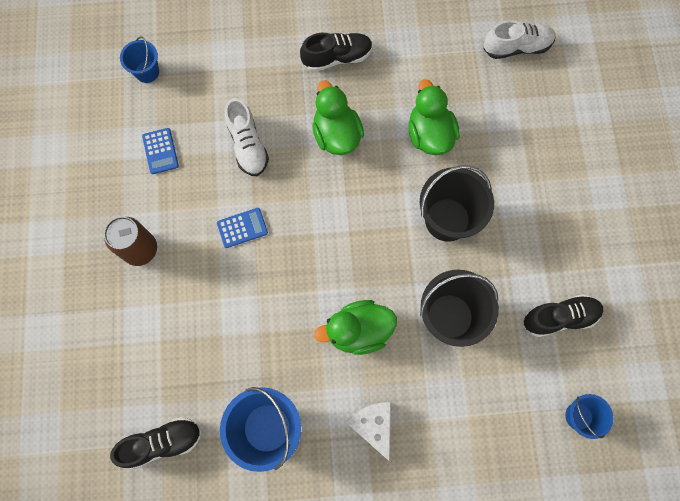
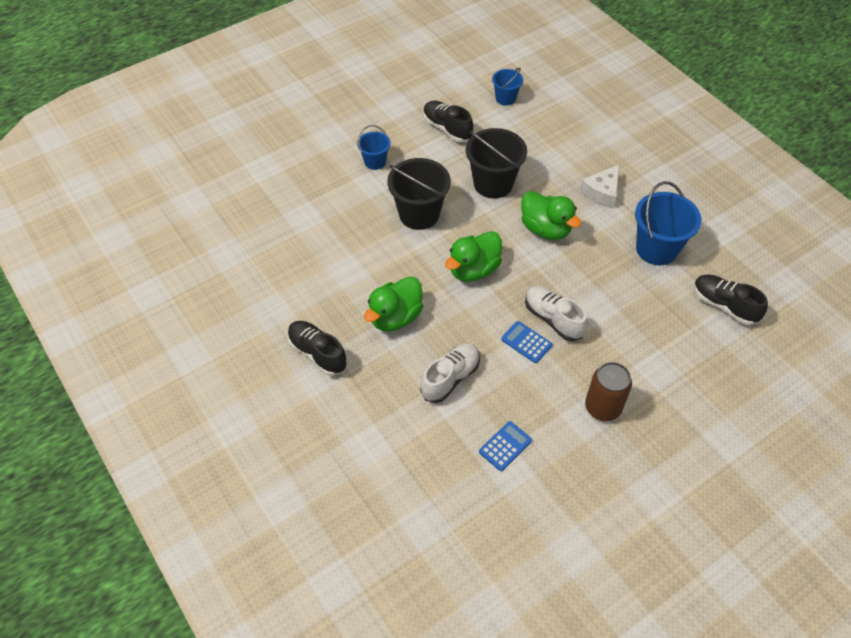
camera: 120 degrees left, 20 degrees down
(147, 72) = (433, 510): blue bucket -> blue bucket (375, 162)
(429, 134) = (352, 255): green duck -> green duck (473, 270)
(516, 47) = (231, 231): white shoe -> white shoe (553, 319)

